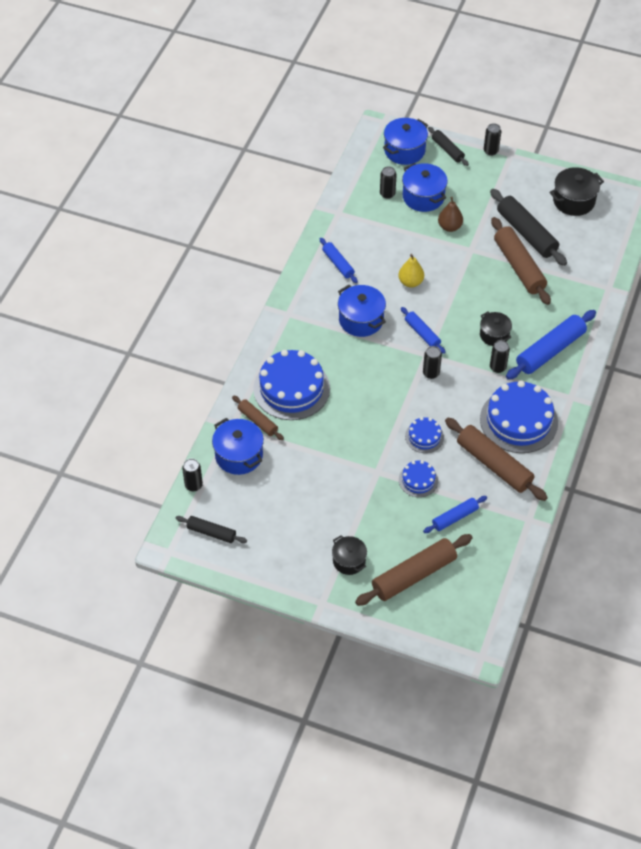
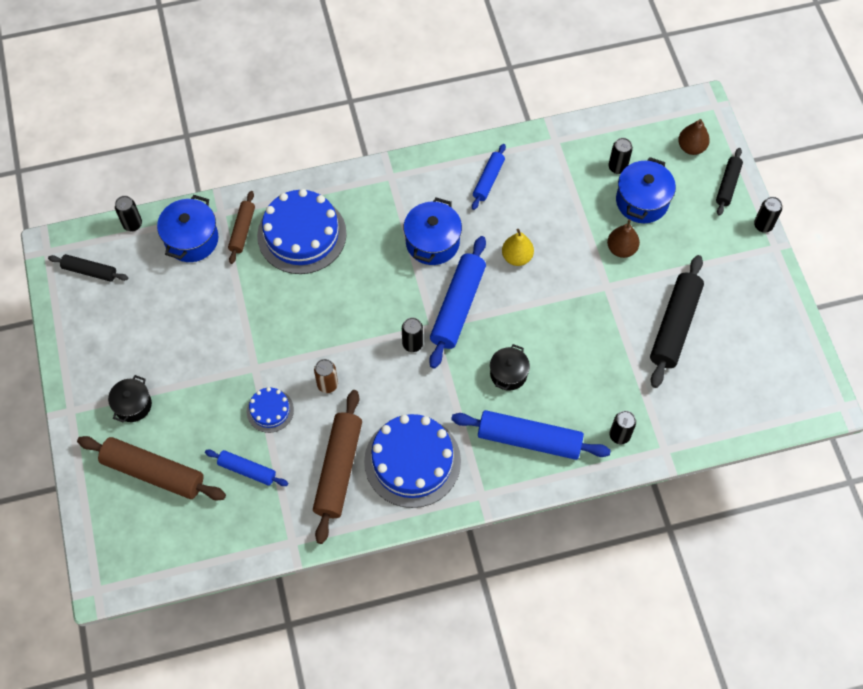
camera: 55 degrees right, 10 degrees up
(211, 532) = (89, 271): black rolling pin -> black rolling pin turned 60 degrees counterclockwise
(404, 150) = (691, 147): blue pot -> brown pear
(422, 333) = (458, 306): blue rolling pin -> blue rolling pin, size x1.78
(424, 437) = (327, 385): blue cake -> brown can
(497, 367) = (467, 401): black can -> black can (619, 435)
(519, 266) = (621, 345): brown rolling pin -> none
(573, 201) = (762, 346): black pot -> none

